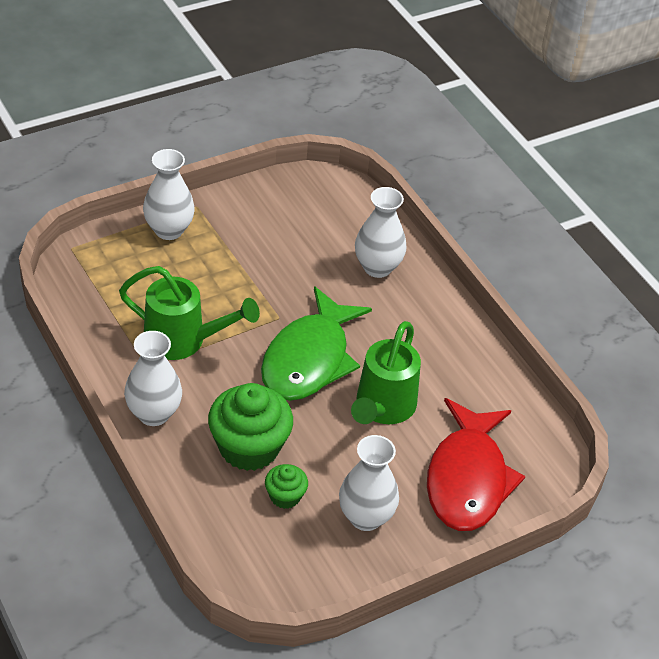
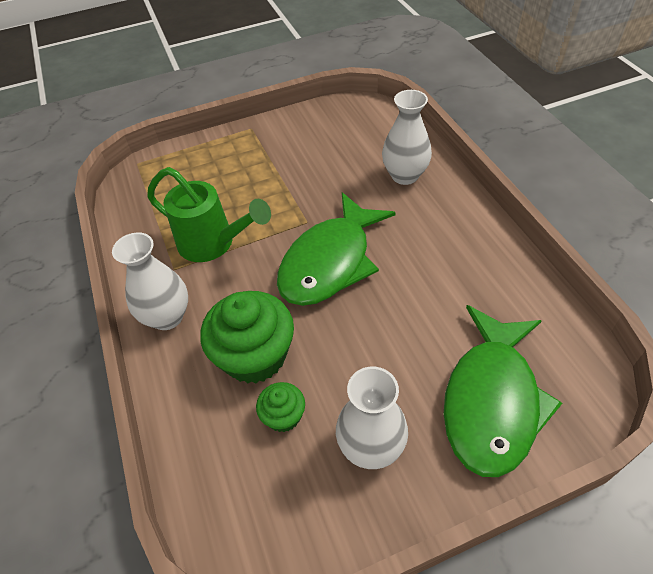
camera: 15 degrees right, 5 degrees up
(169, 230) = (223, 147): white vase -> none
(383, 408) = (400, 314): green watering can -> none
(467, 479) = (492, 400): red fish -> green fish

